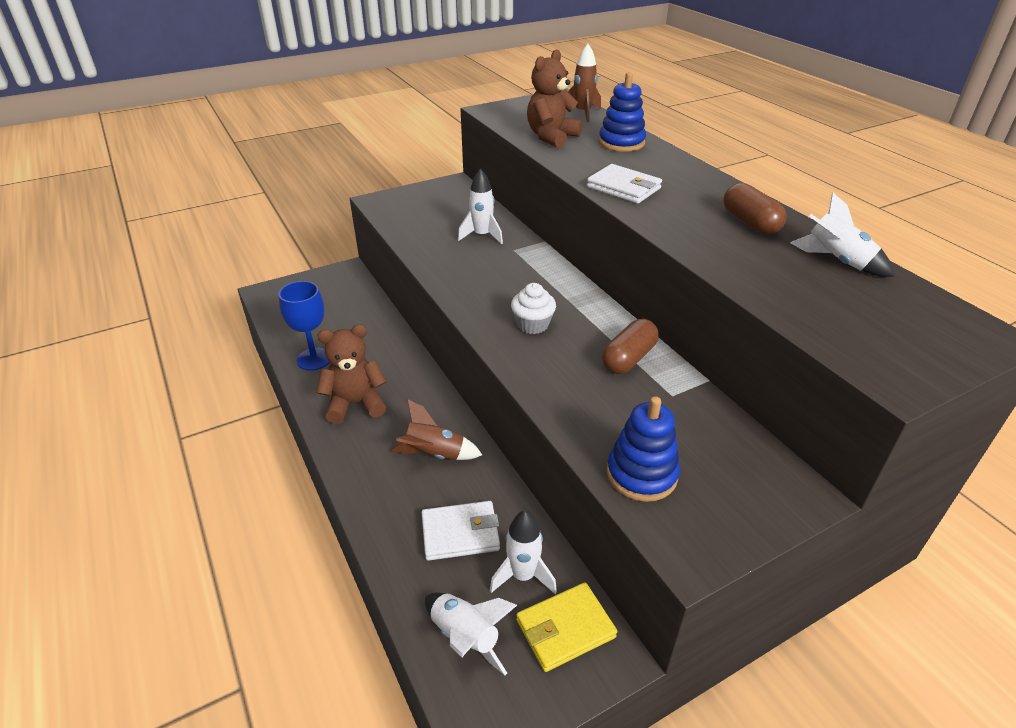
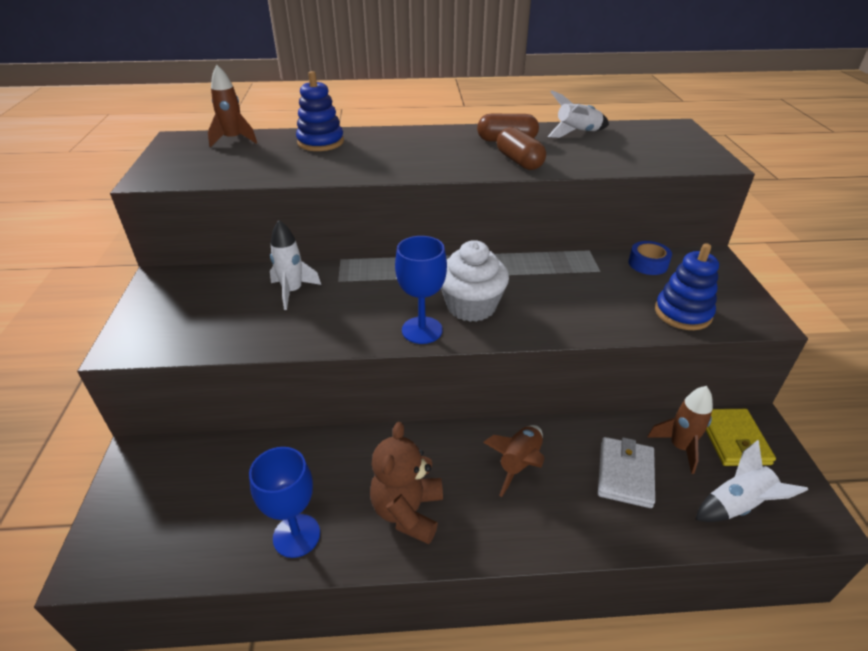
camera: 65 degrees left, 0 degrees up
(479, 308) = (422, 330): none -> blue goblet
(523, 575) = (679, 447): white rocket -> brown rocket
(532, 324) = (471, 306): white cupcake -> white cupcake, size x1.57
(551, 137) = (265, 166): brown teddy bear -> none
(623, 188) = (407, 165): white wallet -> none
(628, 358) = (547, 274): brown capsule -> brown capsule (519, 161)
(725, 432) = (648, 264): none -> blue tape

